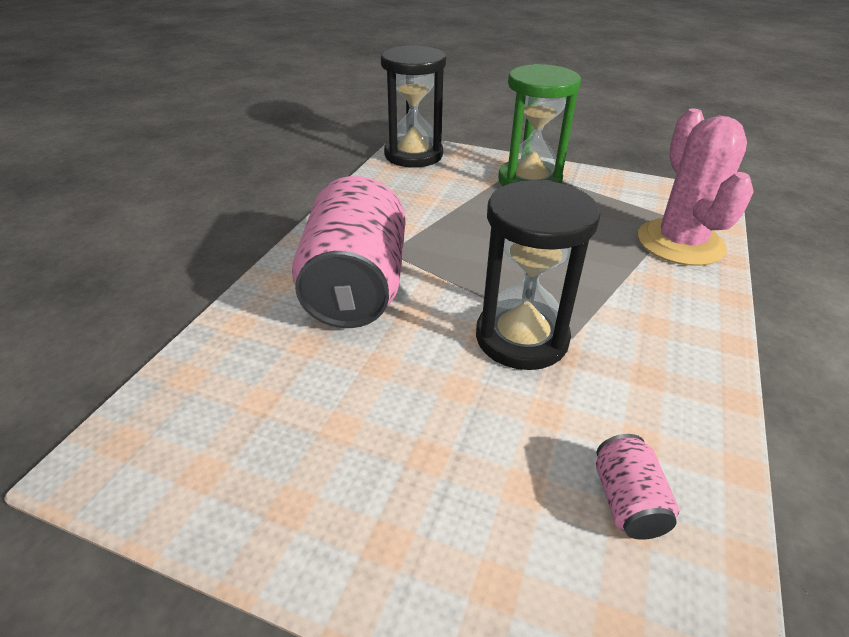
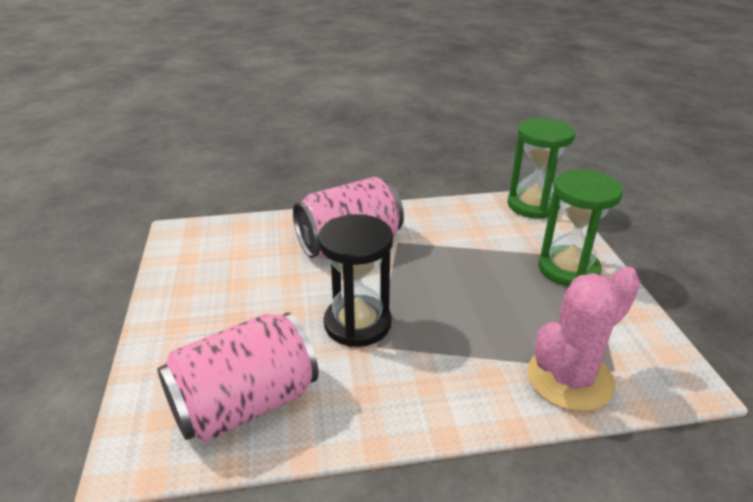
camera: 60 degrees right, 5 degrees down
(413, 155) = (533, 205): black hourglass -> green hourglass
(627, 502) = (245, 404): pink can -> pink can, size x2.38

